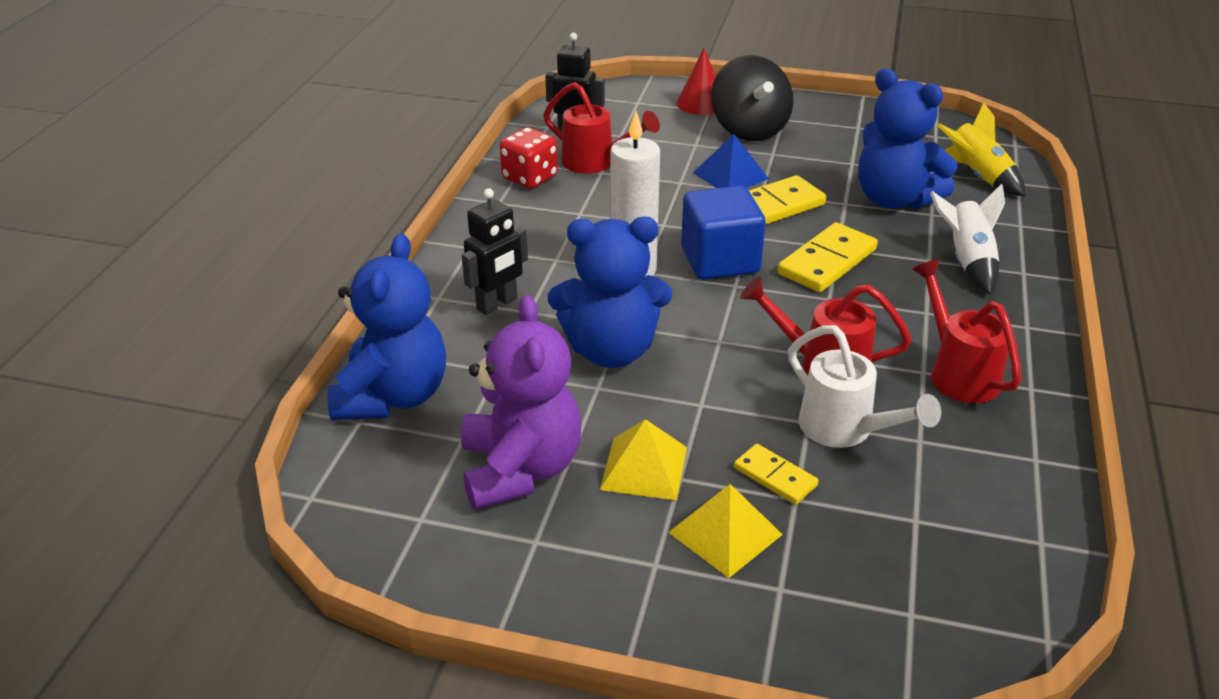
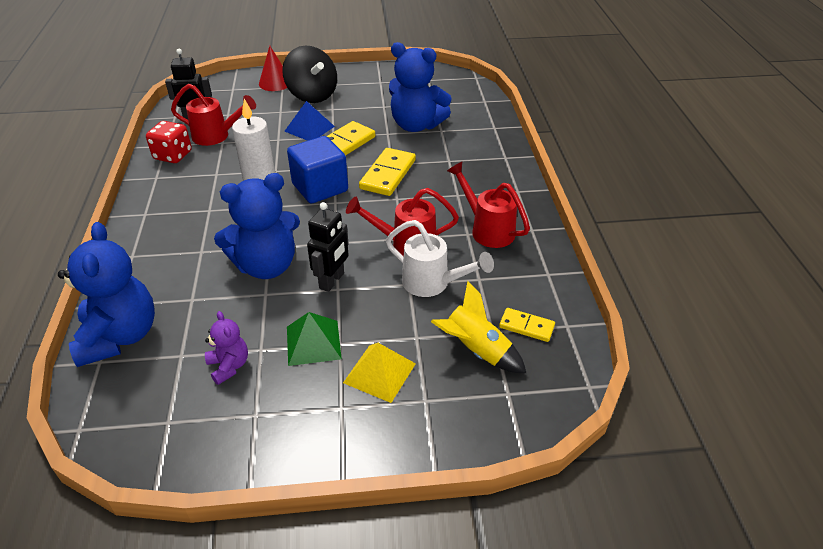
camera: 20 degrees left, 5 degrees up
(497, 304) = (177, 251): black robot -> black robot (332, 281)
(520, 469) = (229, 366): purple teddy bear -> purple teddy bear, size x0.50
(644, 468) = (313, 342): yellow pyramid -> green pyramid
(775, 477) = (399, 326): yellow domino -> yellow domino (526, 326)
(967, 261) = (471, 157): white rocket -> none
(977, 176) = (460, 101): yellow rocket -> yellow rocket (476, 350)

